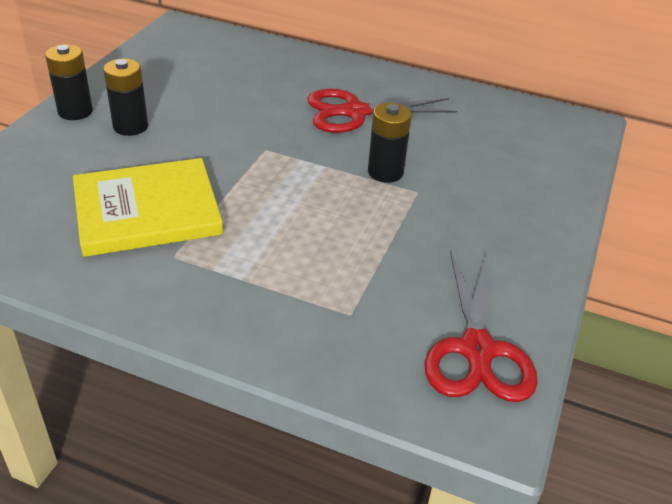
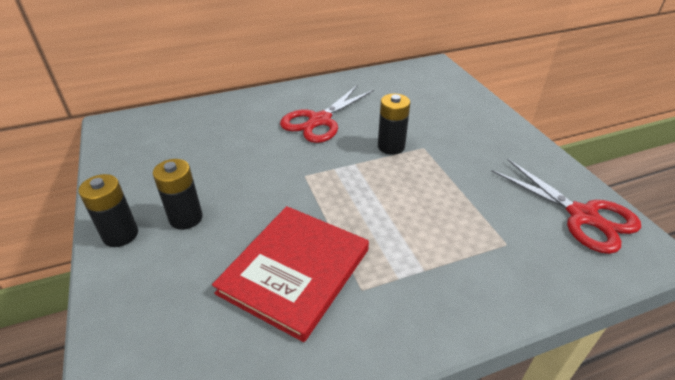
camera: 40 degrees left, 0 degrees up
(147, 211) = (294, 271): yellow book -> red book

